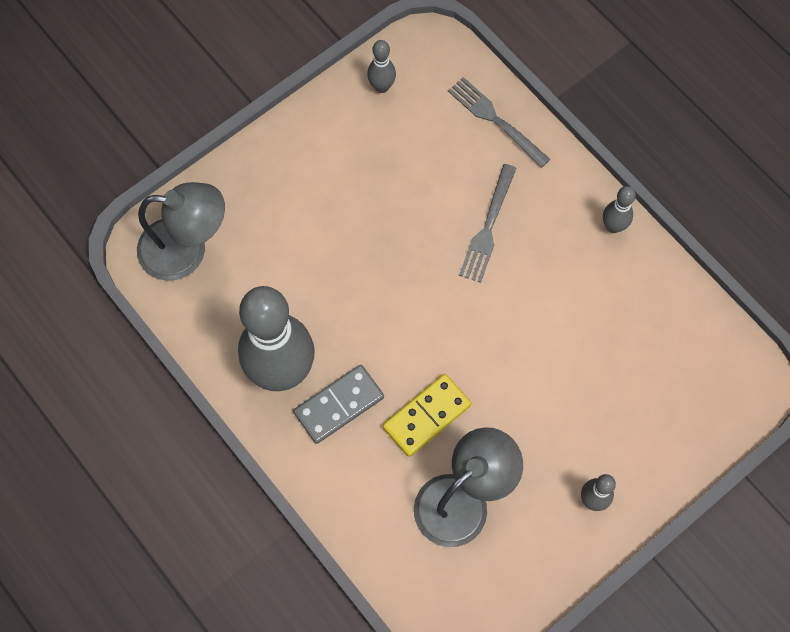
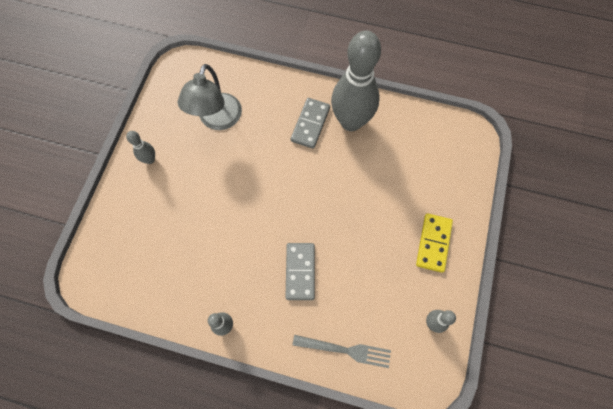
camera: 145 degrees right, 0 degrees up
(187, 250) = (451, 148): grey lamp -> none
(426, 416) = (262, 146): yellow domino -> yellow domino (433, 243)
(488, 228) = (300, 271): grey fork -> grey domino

